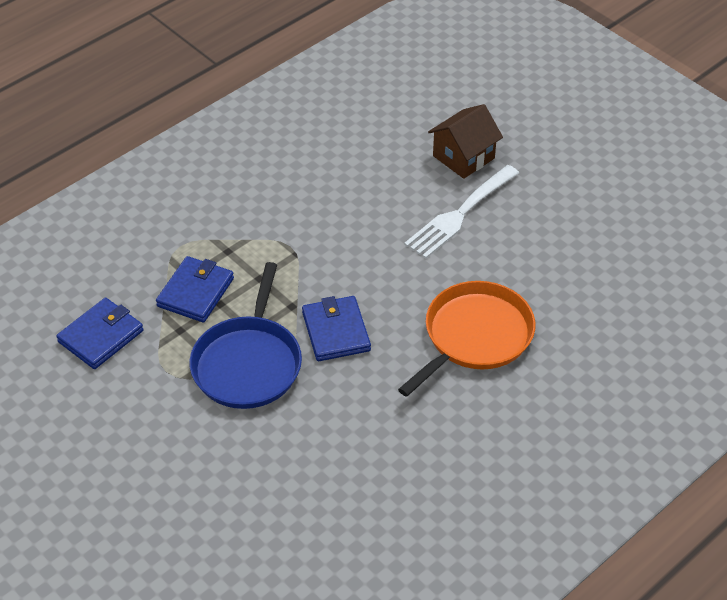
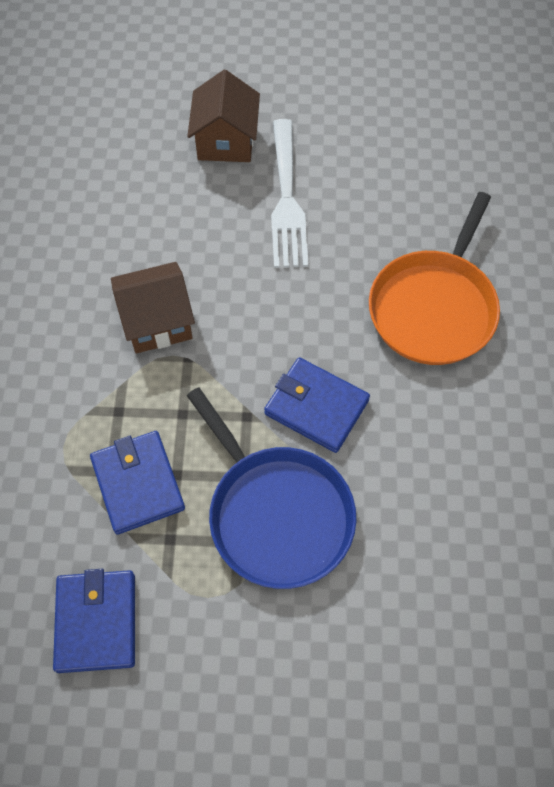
camera: 45 degrees left, 15 degrees up
(302, 223) = (157, 322): none -> brown house
(474, 336) = (434, 307): orange pan -> orange pan turned 150 degrees counterclockwise

